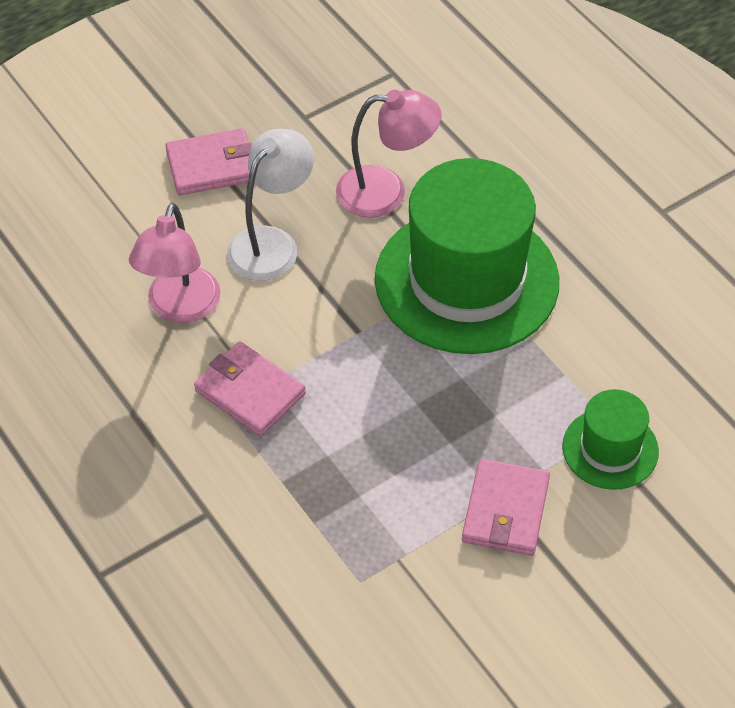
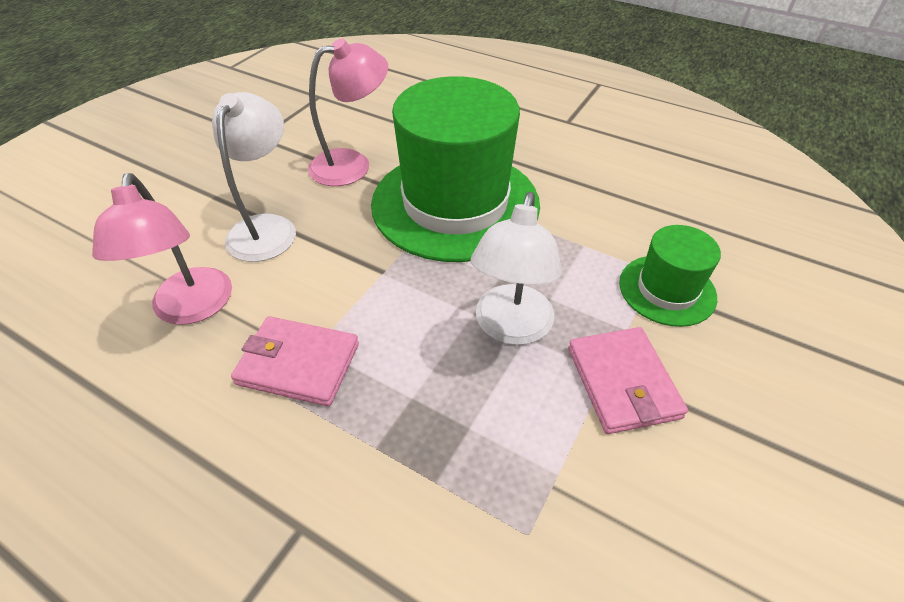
camera: 25 degrees left, 5 degrees down
(212, 166) = (188, 188): pink wallet -> none
(441, 429) = (511, 328): none -> white lamp

